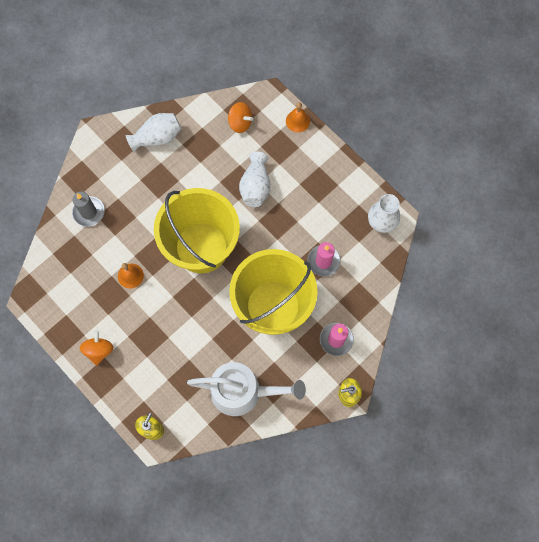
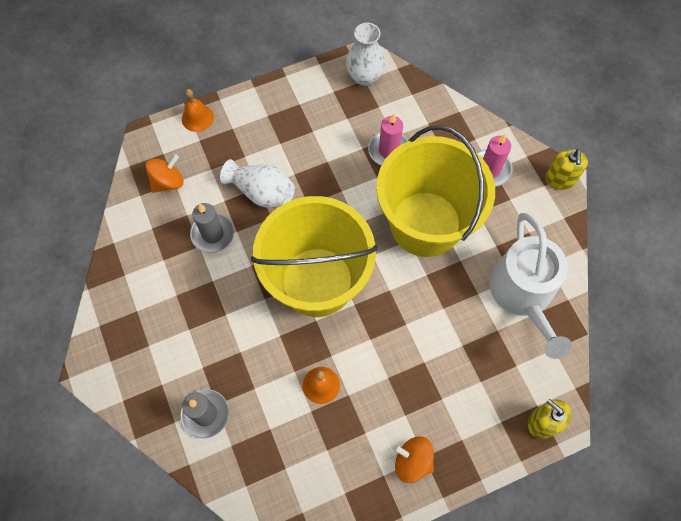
camera: 70 degrees left, 5 degrees down
(157, 137) = (138, 288): white vase -> none
(212, 167) = (213, 234): none -> grey candle
(242, 391) = (523, 294): white watering can -> white watering can turned 150 degrees clockwise

